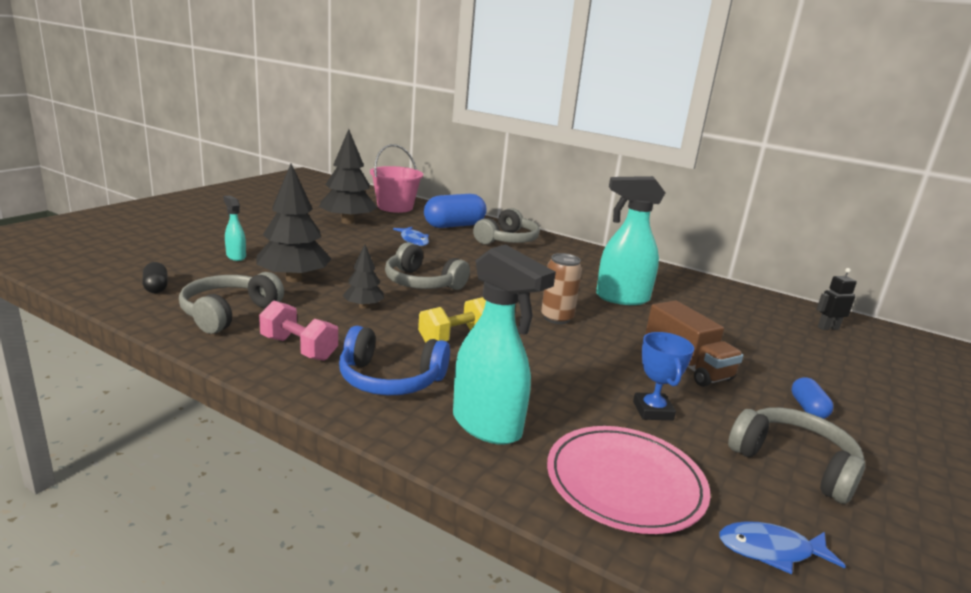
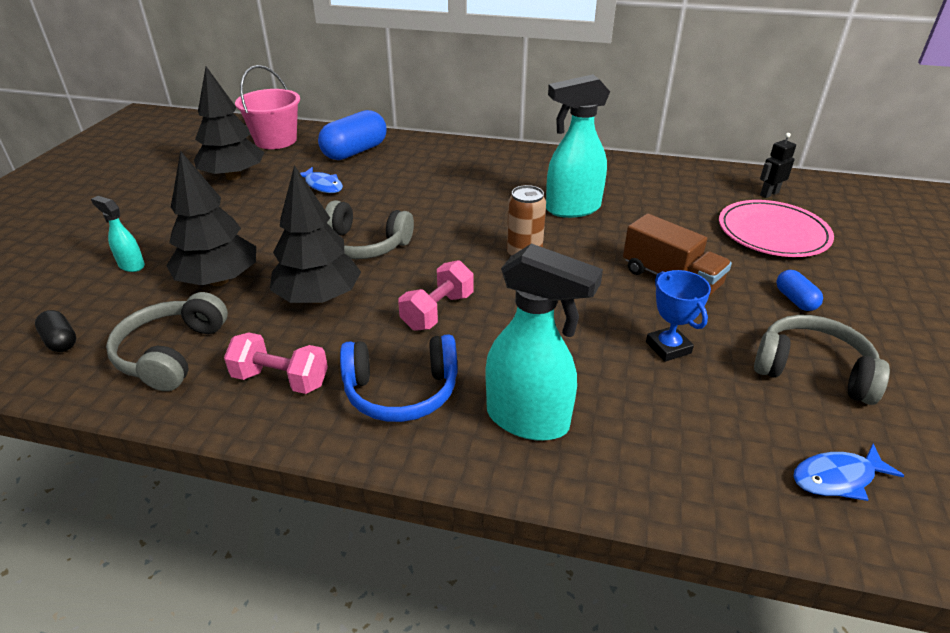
camera: 15 degrees left, 15 degrees up
(363, 306) = (319, 297): black tree -> black tree, size x1.87
(455, 337) = (438, 311): yellow dumbbell -> pink dumbbell
(507, 240) = (421, 158): grey headphones -> none
(625, 483) = (685, 445): pink plate -> pink plate (772, 233)

